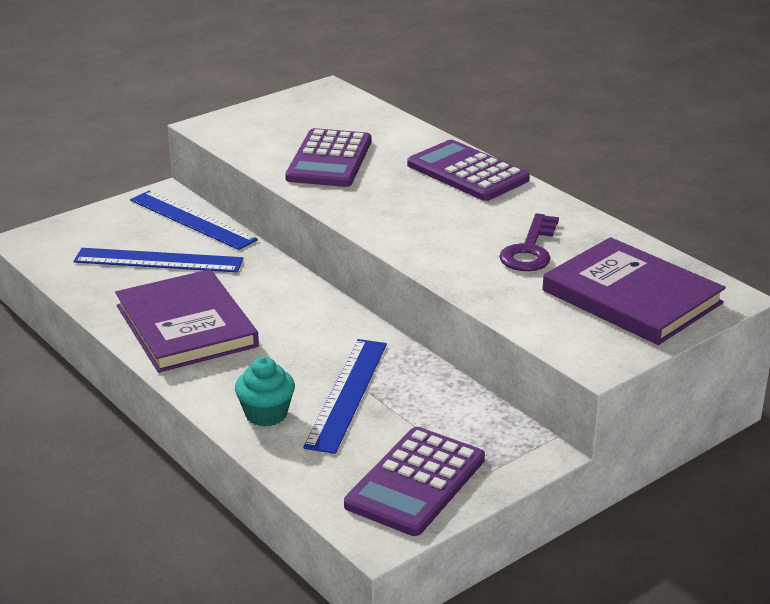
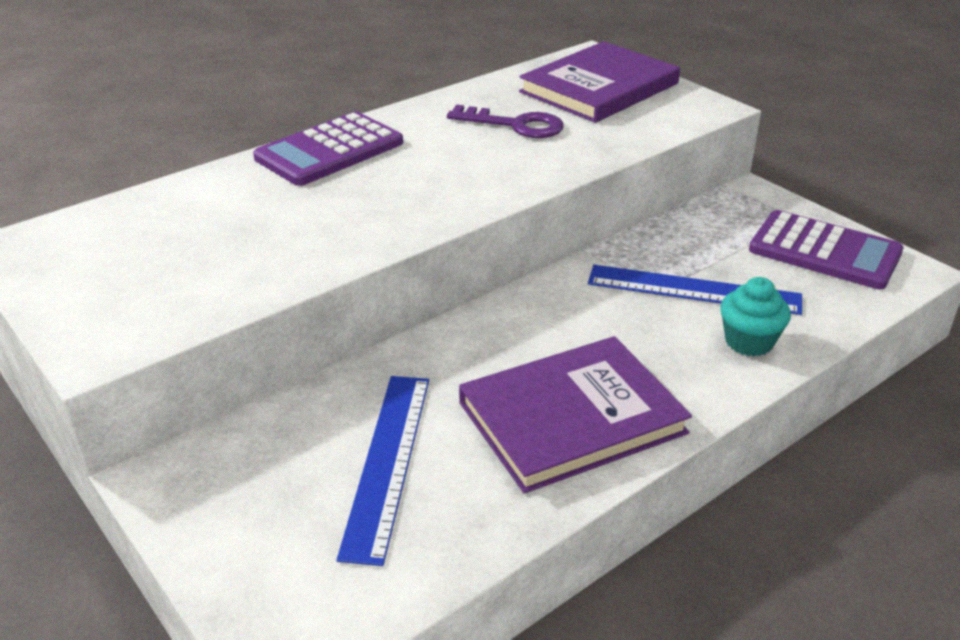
camera: 90 degrees left, 5 degrees up
(192, 220) = (260, 436): blue ruler -> none
(329, 160) = (267, 238): purple calculator -> none

